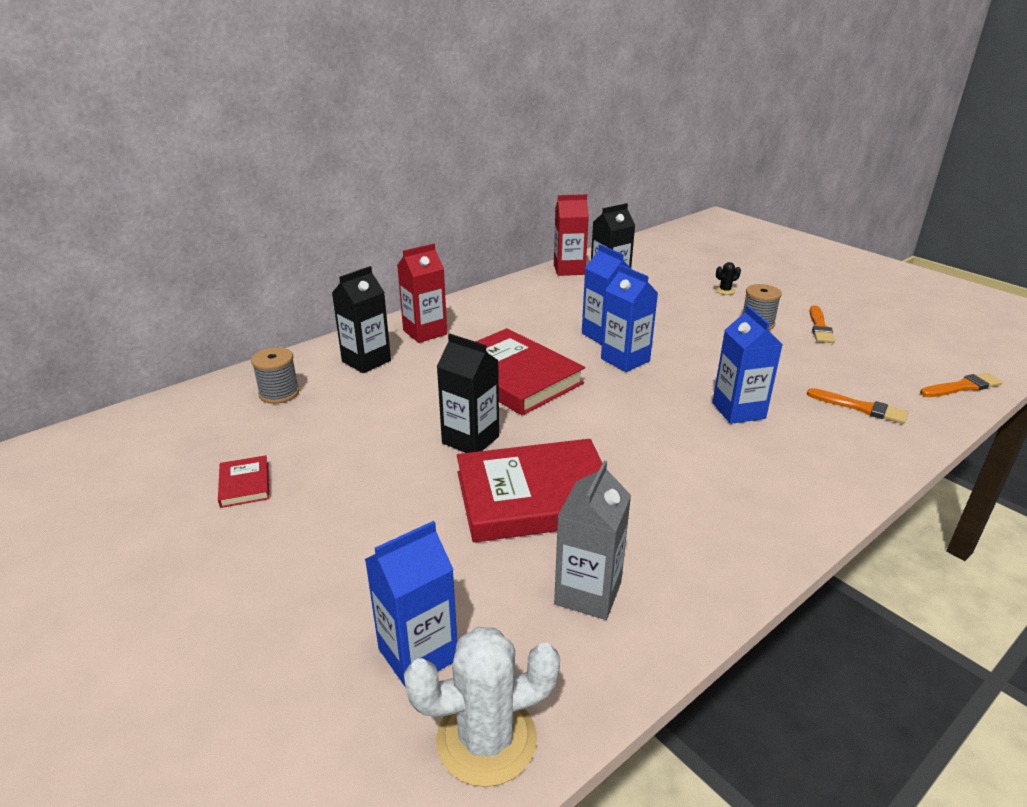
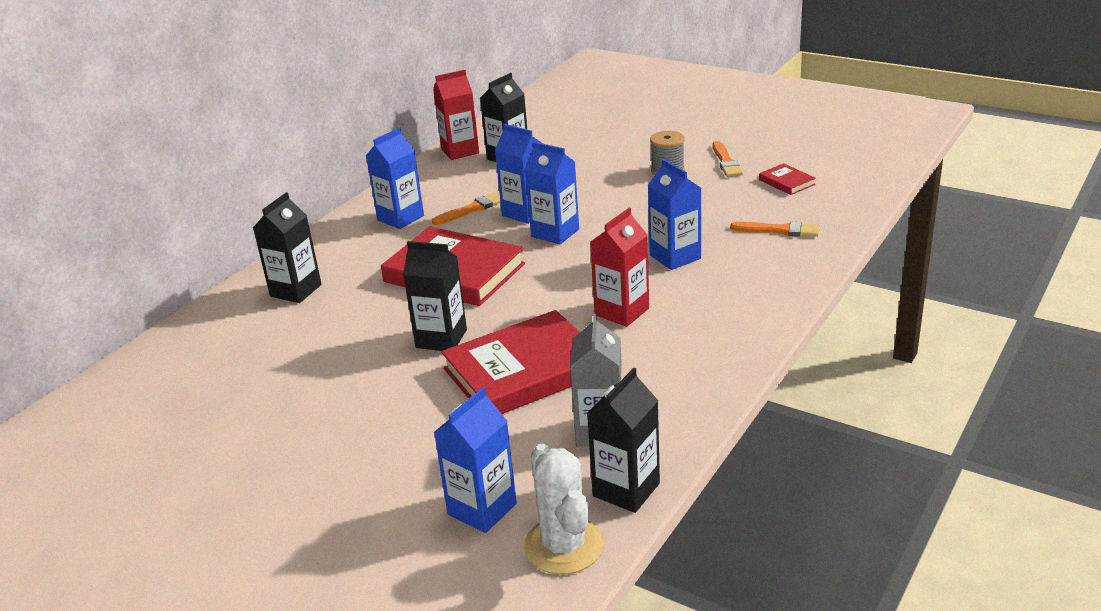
camera: 15 degrees left, 0 degrees up
(244, 484) = (245, 428): red book -> red book (786, 182)
(279, 393) = (223, 341): grey spool -> none
(425, 332) = (341, 249): red carton -> red carton (622, 312)
(486, 739) = (564, 545): white cactus -> white cactus turned 75 degrees counterclockwise
(490, 316) = (400, 218): none -> blue carton
(589, 682) = (626, 490): none -> black carton
(725, 290) = (626, 142): black cactus -> none
(962, 387) = (860, 192): orange brush -> orange brush (472, 209)

